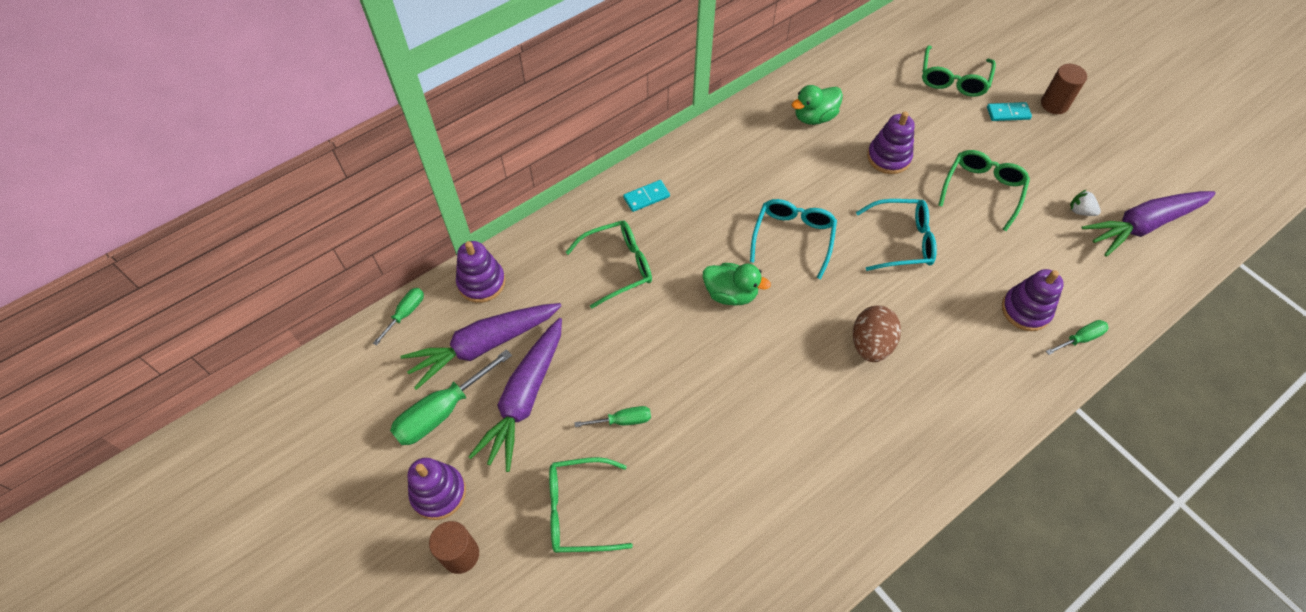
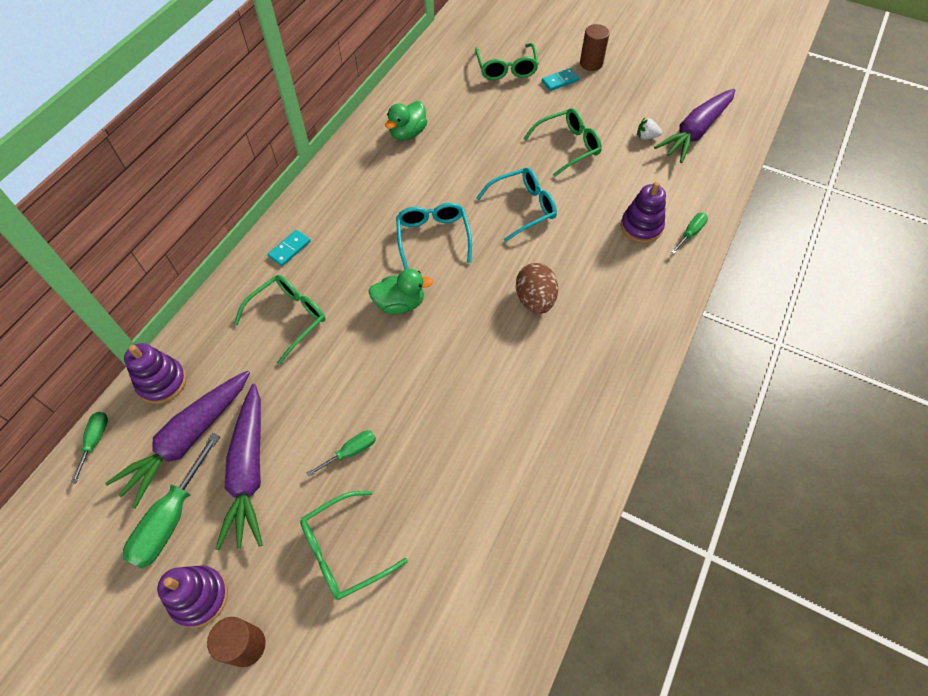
camera: 25 degrees left, 0 degrees up
(888, 157) = (482, 145): purple stacking toy -> none
(982, 191) = (567, 147): green glasses -> green glasses turned 60 degrees clockwise

